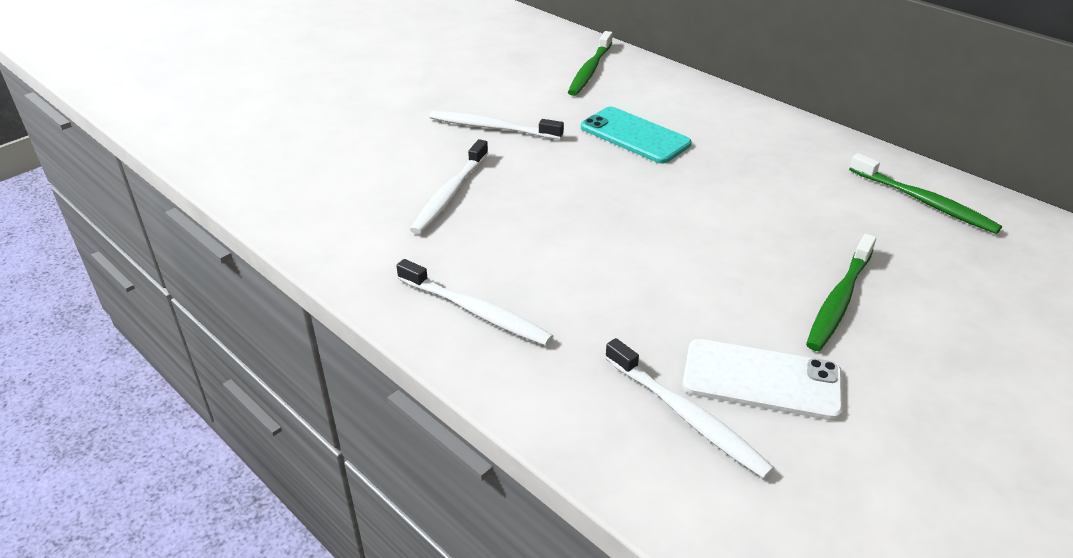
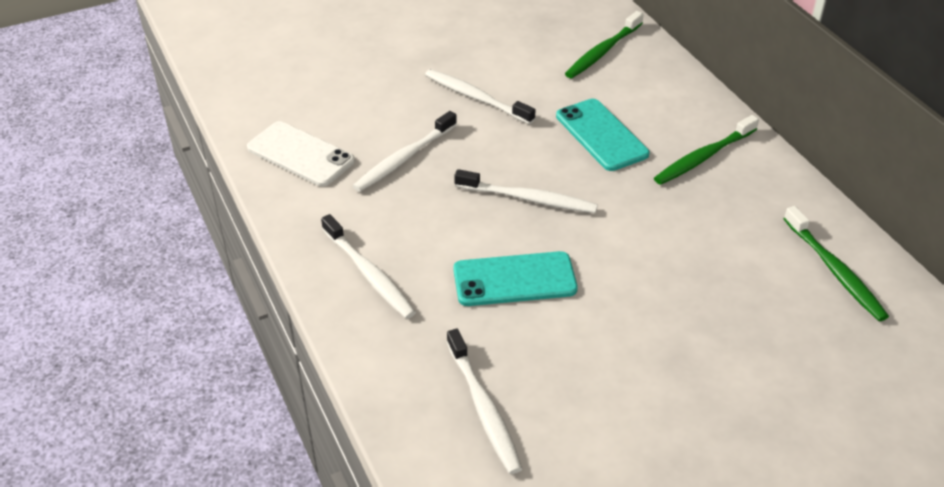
camera: 20 degrees right, 5 degrees up
(601, 203) = (528, 199): none -> white toothbrush
(635, 279) = (514, 279): none -> turquoise phone
(761, 380) = (563, 396): white phone -> white phone (300, 154)
(839, 300) = (680, 345): green toothbrush -> green toothbrush (703, 157)

